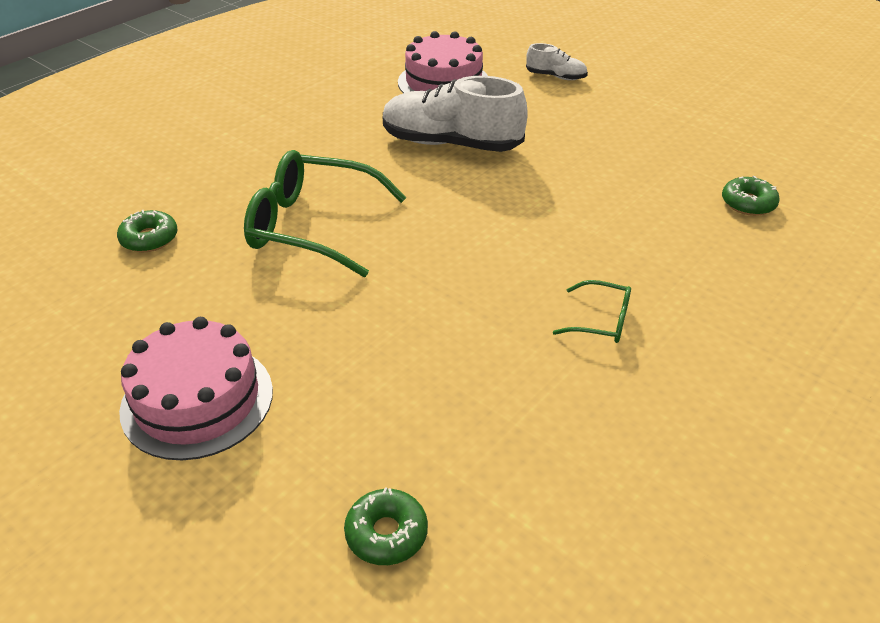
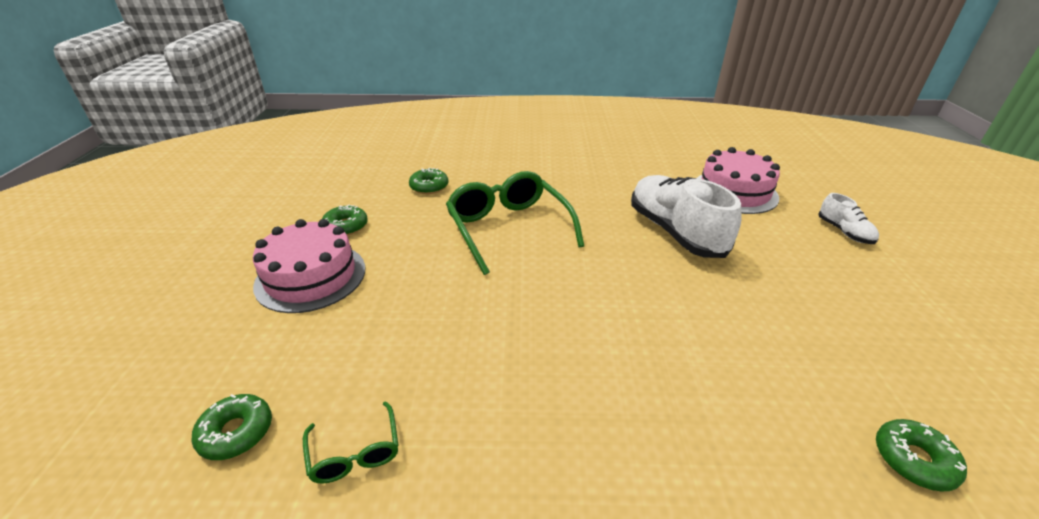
camera: 50 degrees right, 5 degrees down
(133, 336) = (346, 226): none -> green donut
(601, 321) = (583, 433): green glasses -> green glasses (355, 452)

